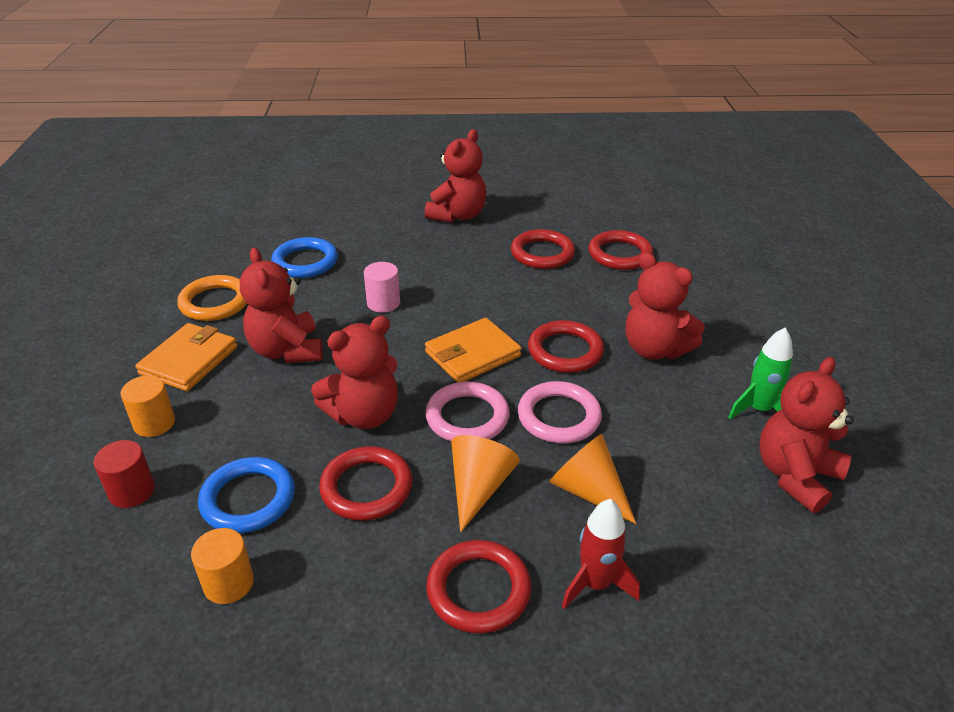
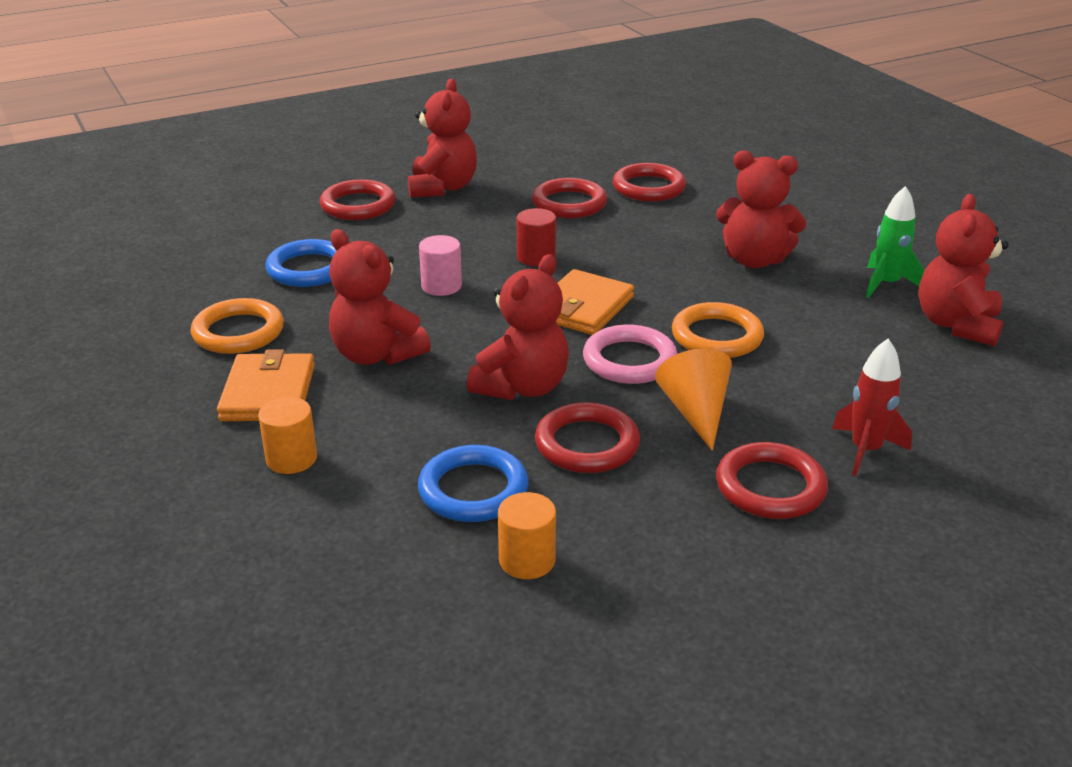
camera: 25 degrees left, 5 degrees down
(132, 491) = (334, 523): red cylinder -> red cylinder (536, 257)
(559, 416) = (717, 336): pink ring -> orange ring
(565, 351) = (672, 282): red ring -> red ring (358, 205)
(588, 491) = (796, 385): orange cone -> none

